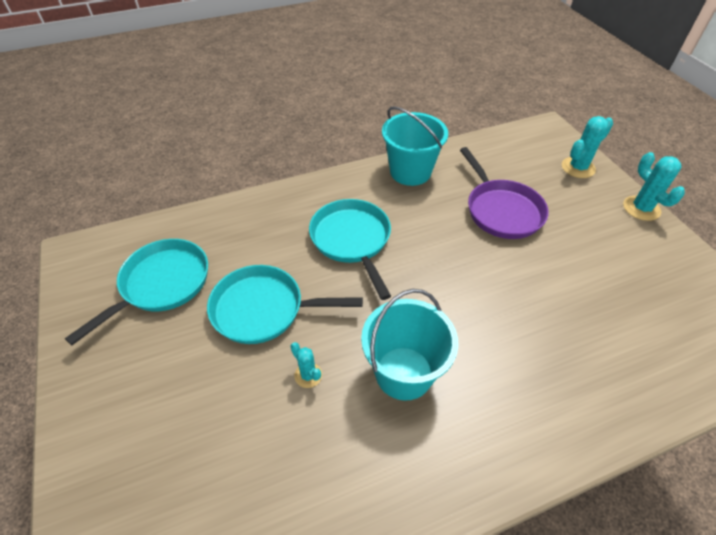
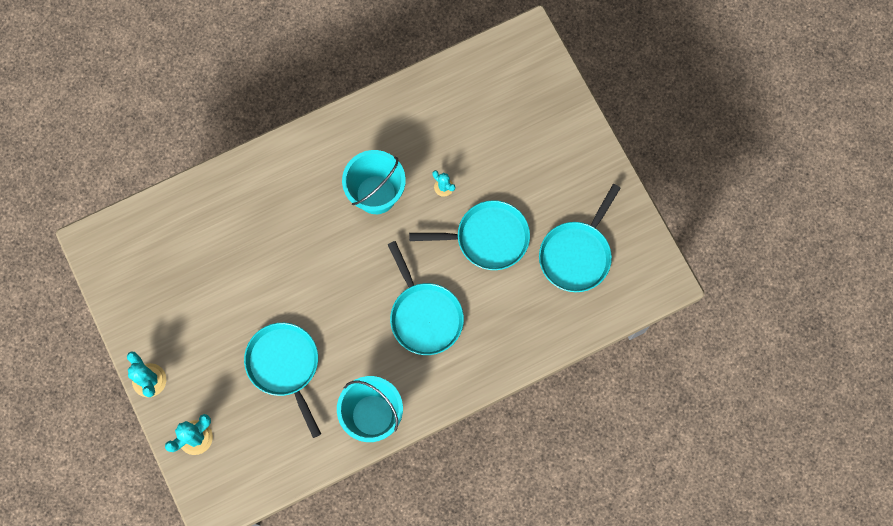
camera: 175 degrees right, 25 degrees up
(501, 210) = (285, 366): purple pan -> turquoise pan

